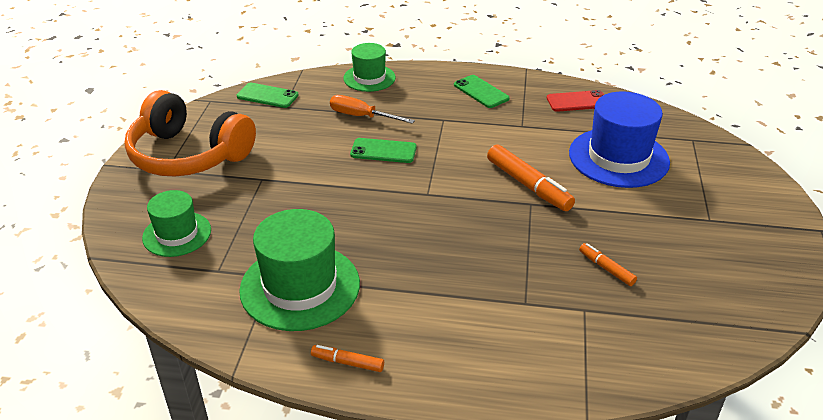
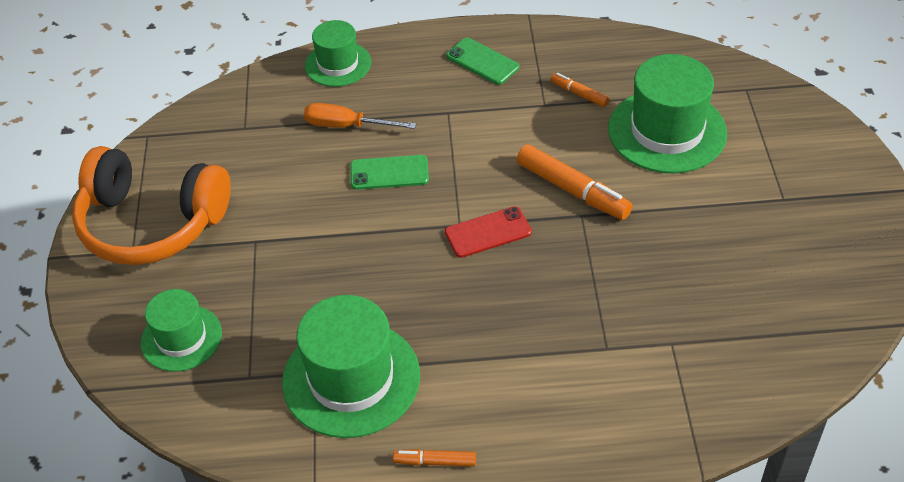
camera: 10 degrees left, 10 degrees up
(267, 96) = (218, 115): green phone -> none
(577, 101) = (601, 56): red phone -> red phone (488, 232)
(606, 268) = (684, 286): orange marker -> orange marker (579, 94)
(618, 157) = (667, 131): blue hat -> green hat

